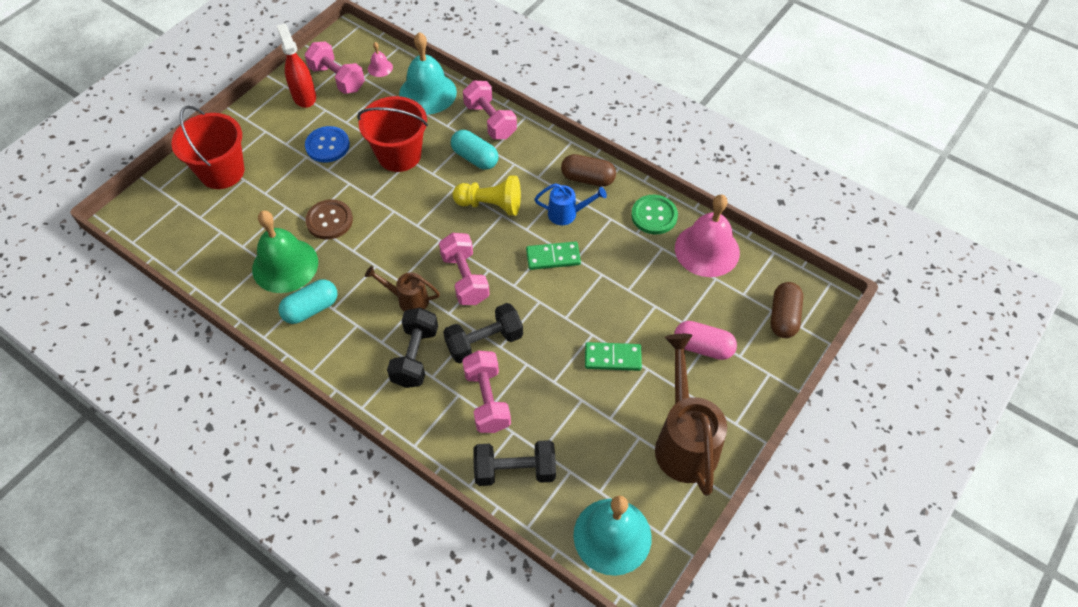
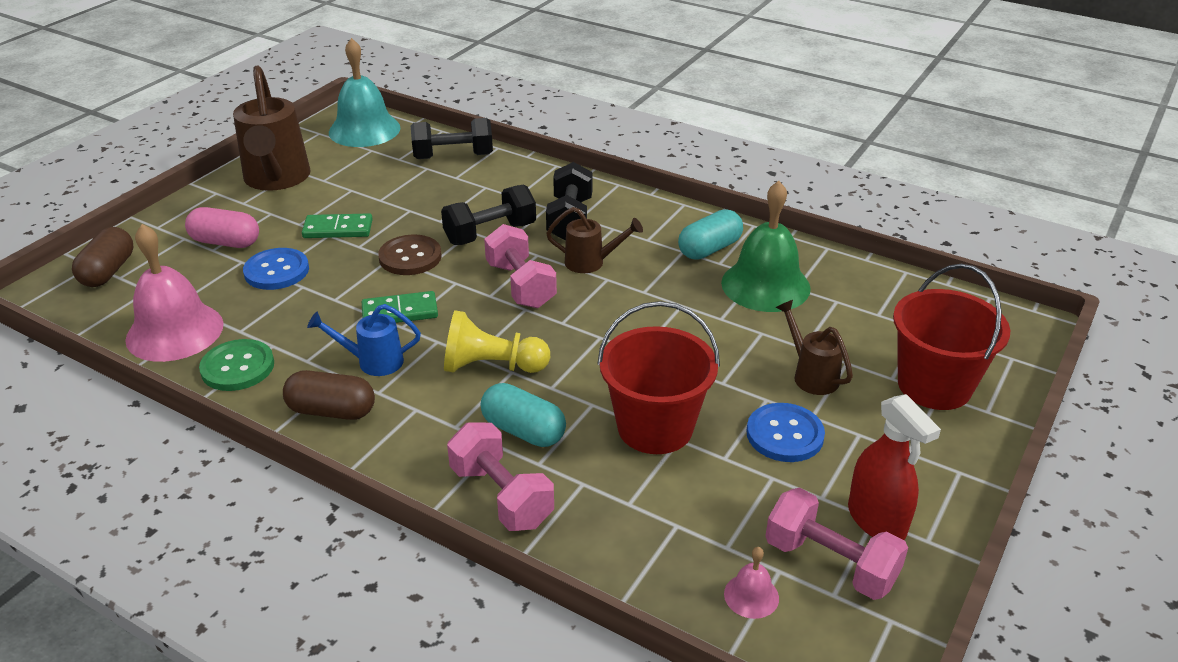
camera: 175 degrees right, 20 degrees down
(292, 184) = (811, 375): none -> brown watering can
(329, 220) = (730, 334): brown button -> brown button (410, 257)
(427, 93) = (633, 544): turquoise bell -> none
(487, 400) = (483, 194): pink dumbbell -> none
(651, 308) = (276, 271): none -> blue button

